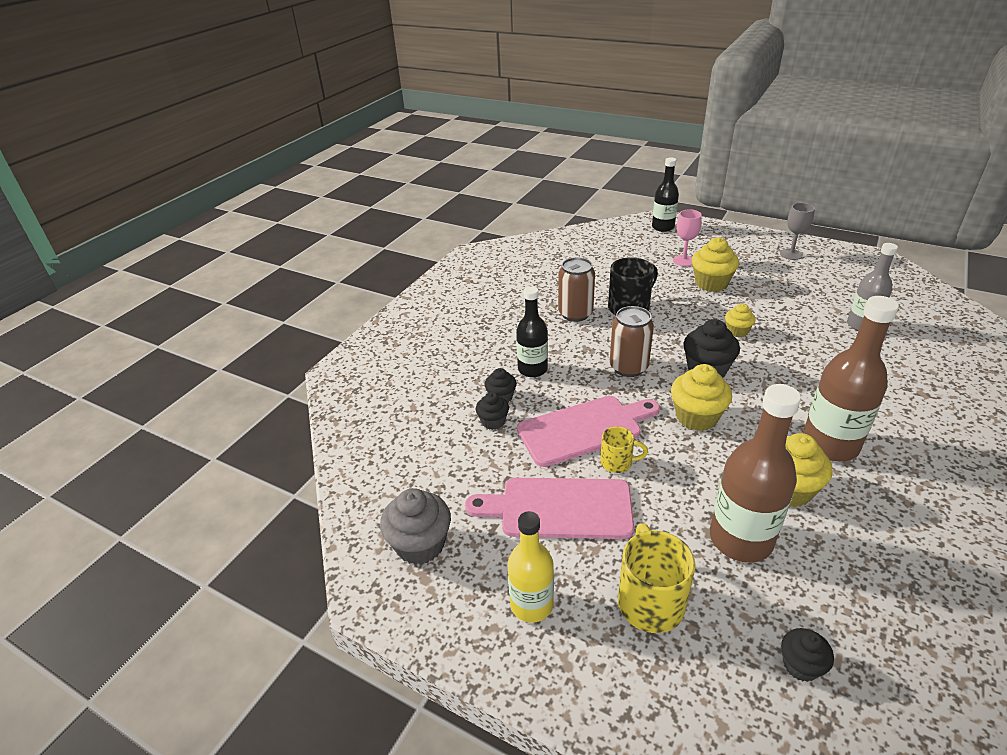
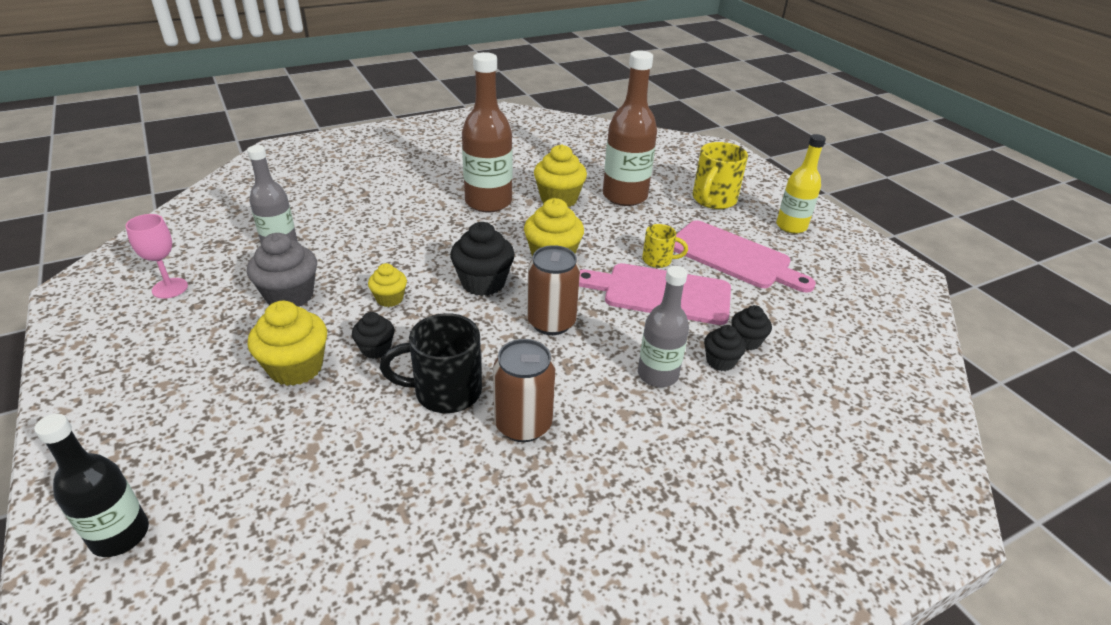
camera: 150 degrees left, 0 degrees up
(420, 544) = (863, 283): grey cupcake -> grey cupcake (290, 296)
(532, 369) = (657, 375): black bottle -> grey bottle
(617, 462) = (658, 260): yellow mug -> yellow mug turned 150 degrees clockwise
(683, 261) = (249, 428): pink goblet -> pink goblet (170, 288)
(791, 254) = (125, 350): grey goblet -> none
(800, 665) = (659, 158): black cupcake -> black cupcake (376, 349)

